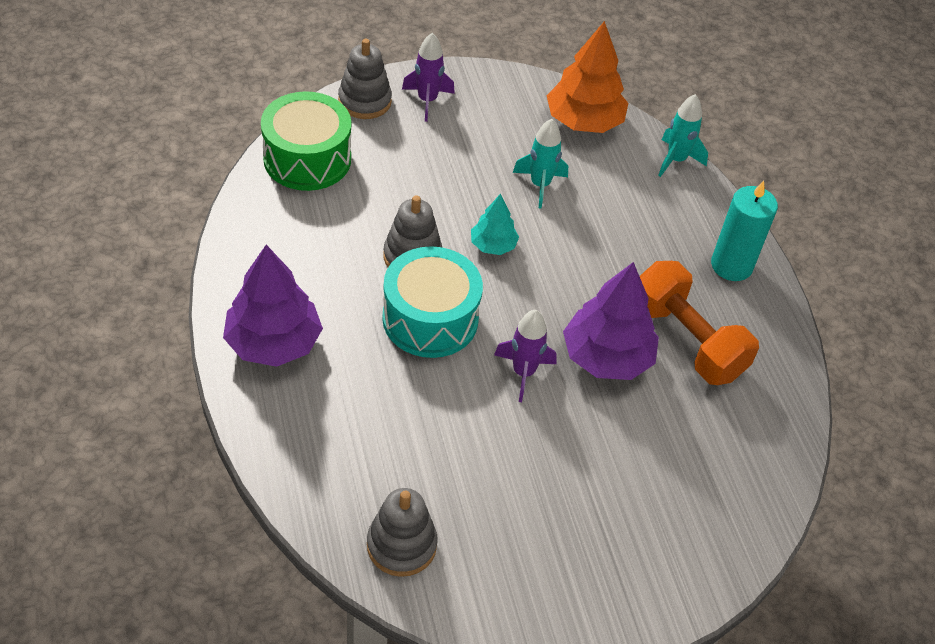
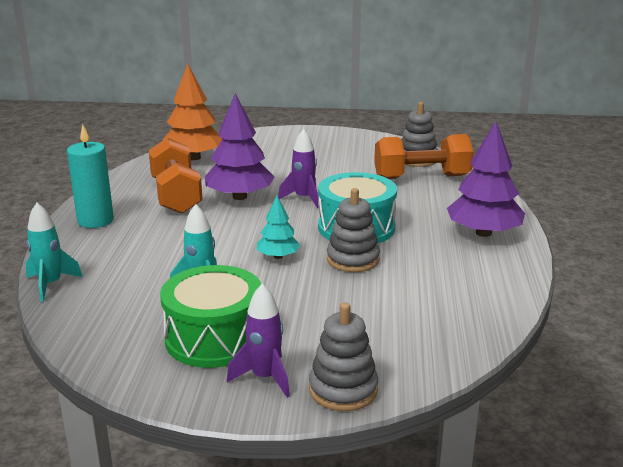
camera: 155 degrees left, 25 degrees down
(307, 159) = (430, 342): green drum -> green drum (214, 338)
(380, 478) = (421, 177): none -> orange dumbbell
(584, 121) = (103, 329): orange tree -> orange tree (194, 158)

